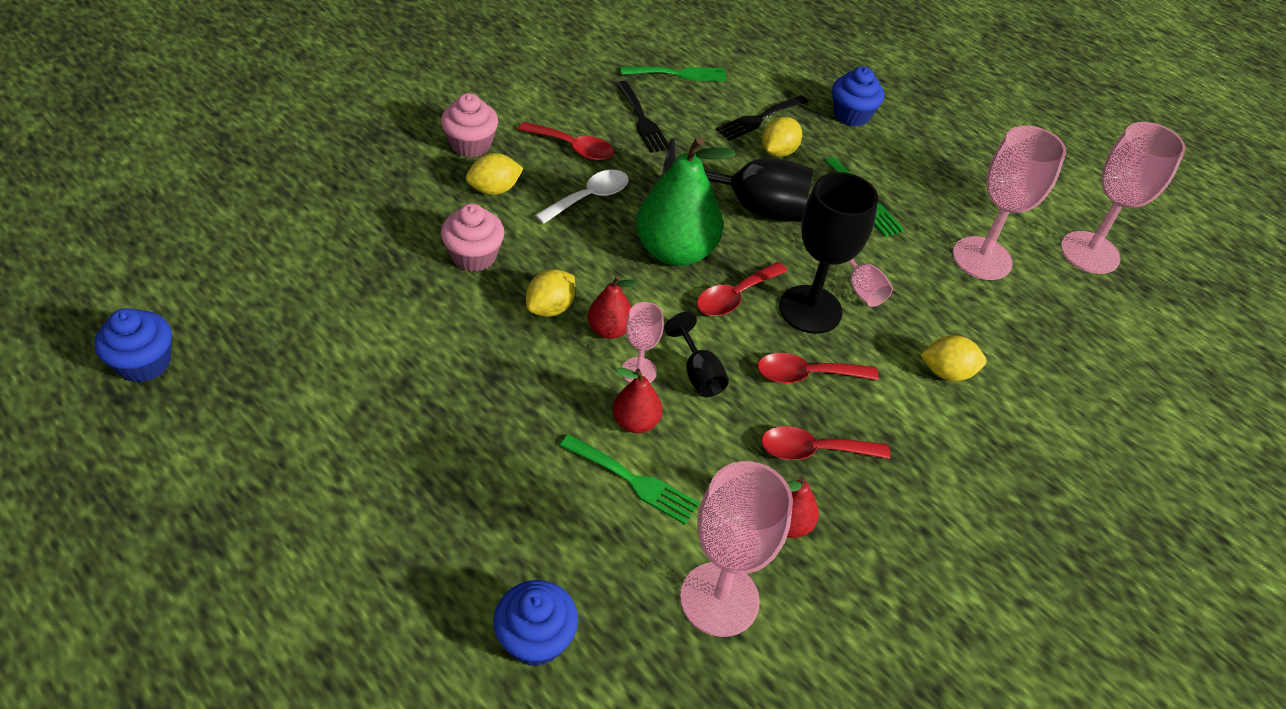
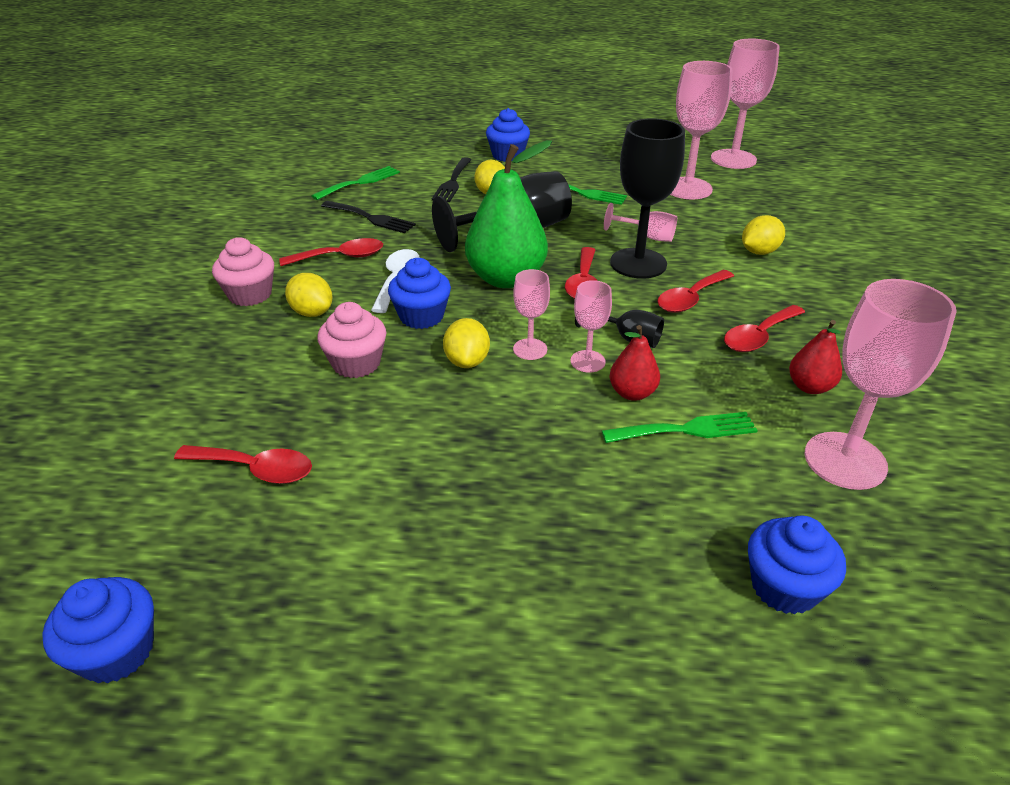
camera: 35 degrees left, 10 degrees down
(325, 296) = (255, 469): none -> red spoon
(494, 189) = (312, 312): yellow lemon -> yellow lemon turned 75 degrees counterclockwise
(566, 245) = (421, 316): none -> blue cupcake
(609, 330) = (530, 349): red pear -> pink goblet

